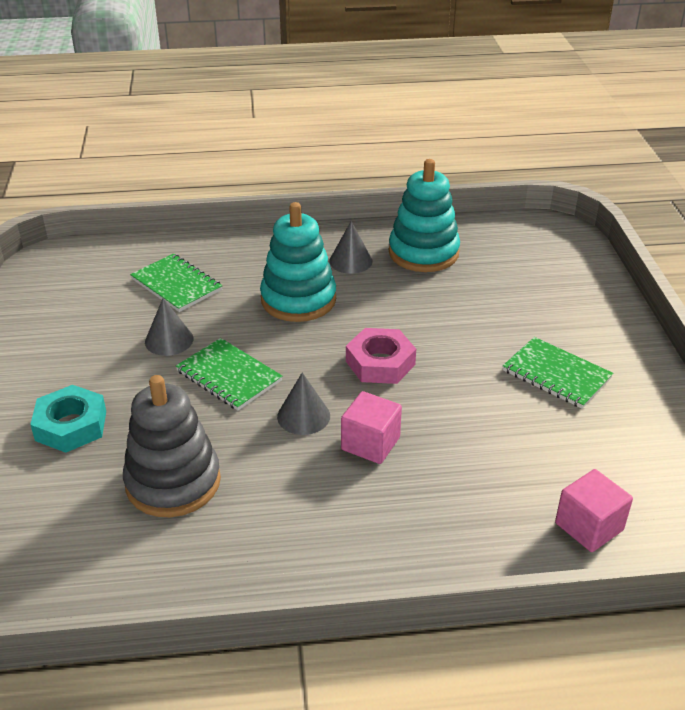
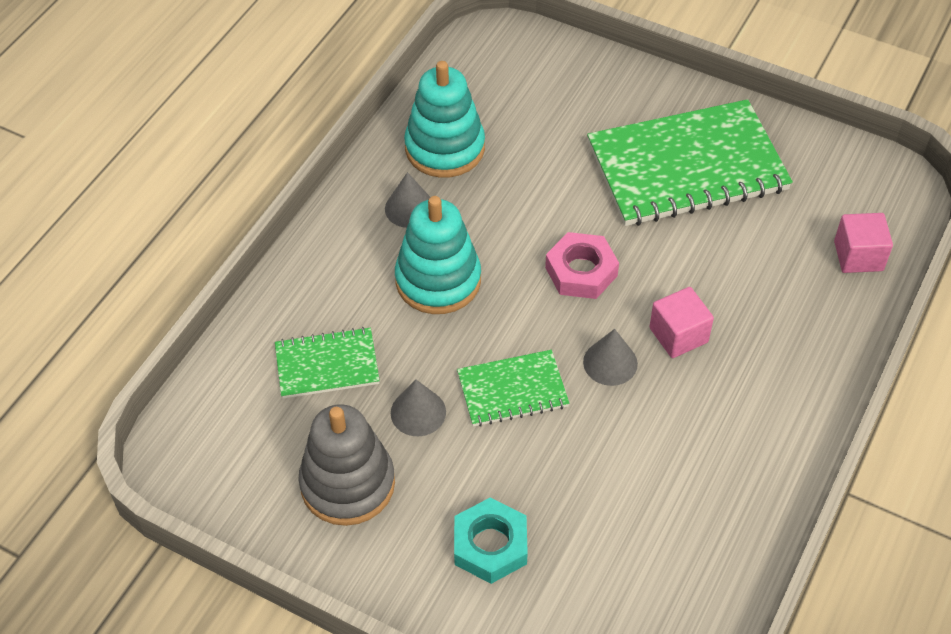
camera: 55 degrees left, 15 degrees up
(173, 482) = (626, 496): grey stacking toy -> grey stacking toy (347, 484)
(556, 375) = (687, 167): green notebook -> green notebook, size x1.97

